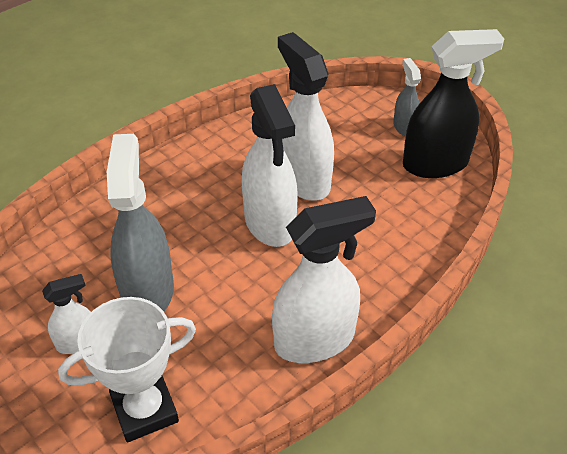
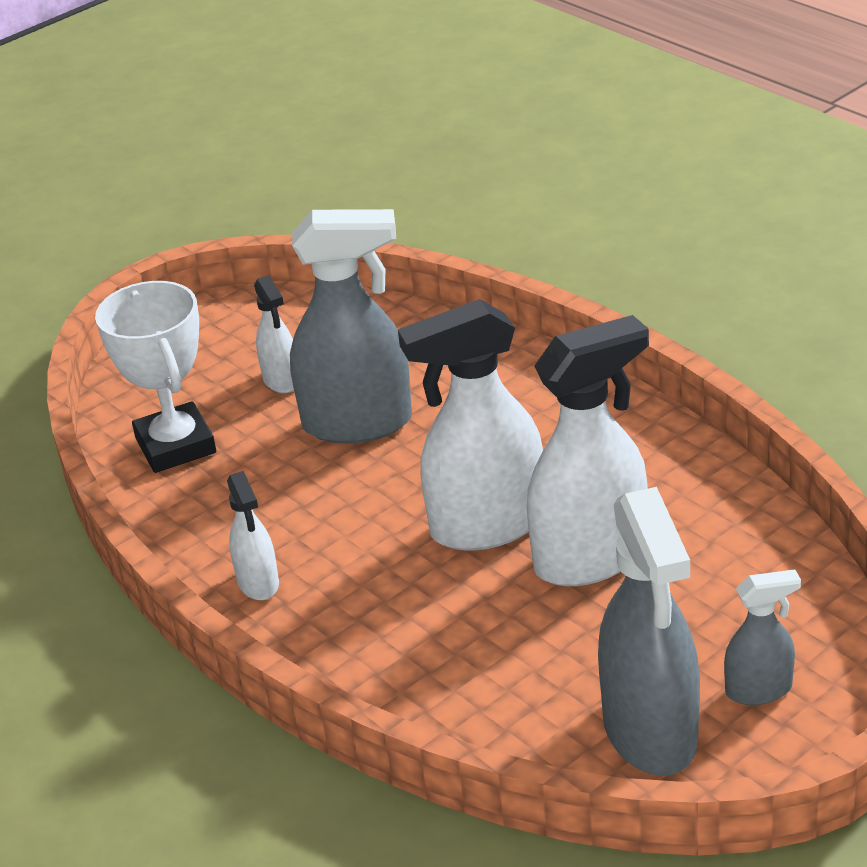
camera: 95 degrees right, 10 degrees down
(315, 340) = (258, 583): white spray bottle -> white spray bottle, size x0.51
(435, 164) = (650, 732): black spray bottle -> grey spray bottle

